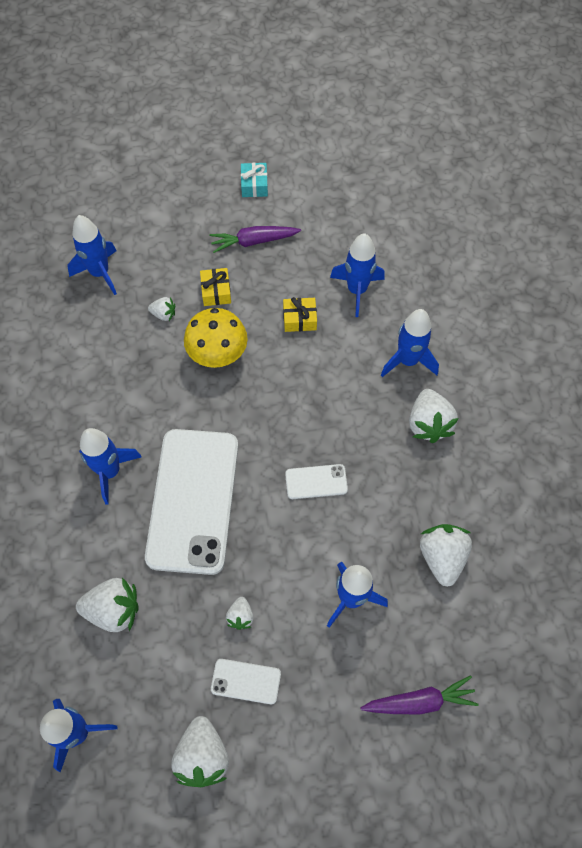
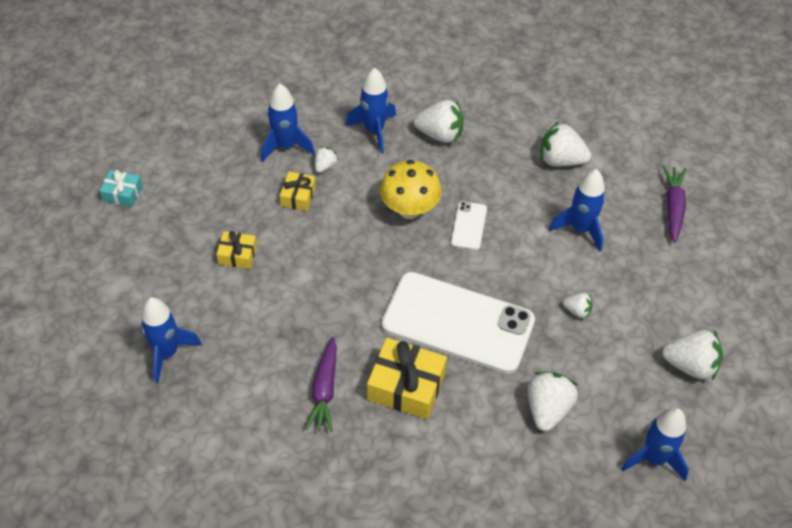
camera: 75 degrees left, 10 degrees down
(110, 471) = (406, 386): blue rocket -> yellow gift
(164, 314) = (245, 305): white strawberry -> white strawberry (325, 166)
(218, 355) = (311, 269): yellow mushroom -> yellow mushroom (409, 209)
(246, 681) = (634, 320): white phone -> none
(253, 241) = (192, 211): purple carrot -> purple carrot (325, 390)

